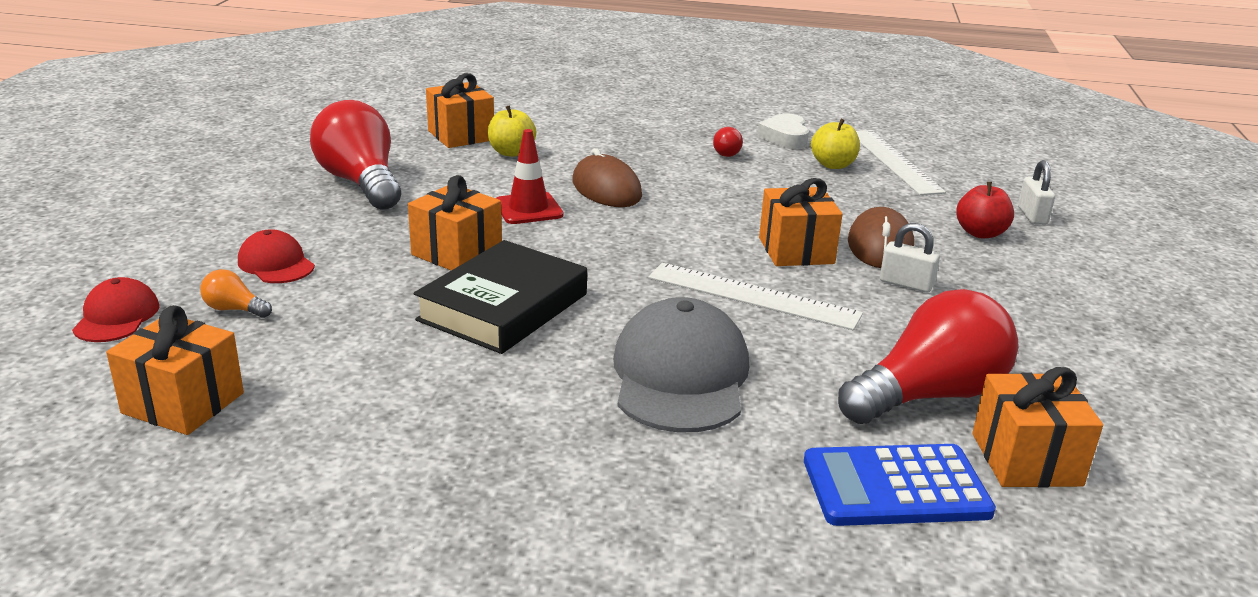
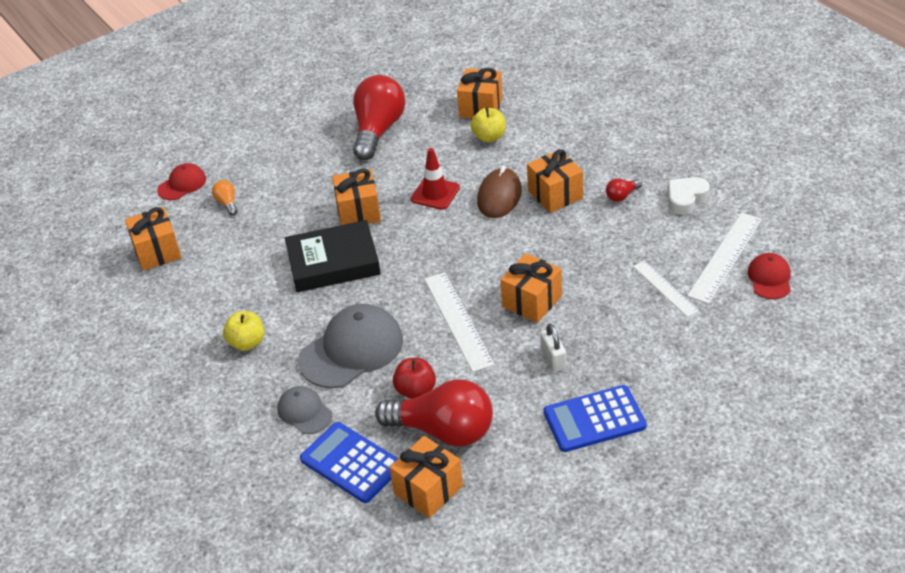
camera: 50 degrees right, 15 degrees up
(276, 264) = (274, 179): red cap -> red cap (769, 278)
(662, 170) = (555, 194): none -> orange gift
(736, 468) = (304, 412): none -> grey cap
(833, 165) = (675, 240): yellow apple -> yellow apple (247, 343)
(880, 245) = (587, 324): brown mouse -> none
(891, 197) = (665, 288): none -> white ruler
(980, 233) = (669, 348): red apple -> red apple (415, 390)
(1032, 216) = (733, 353): white padlock -> none
(1036, 311) = (594, 419): none -> blue calculator

